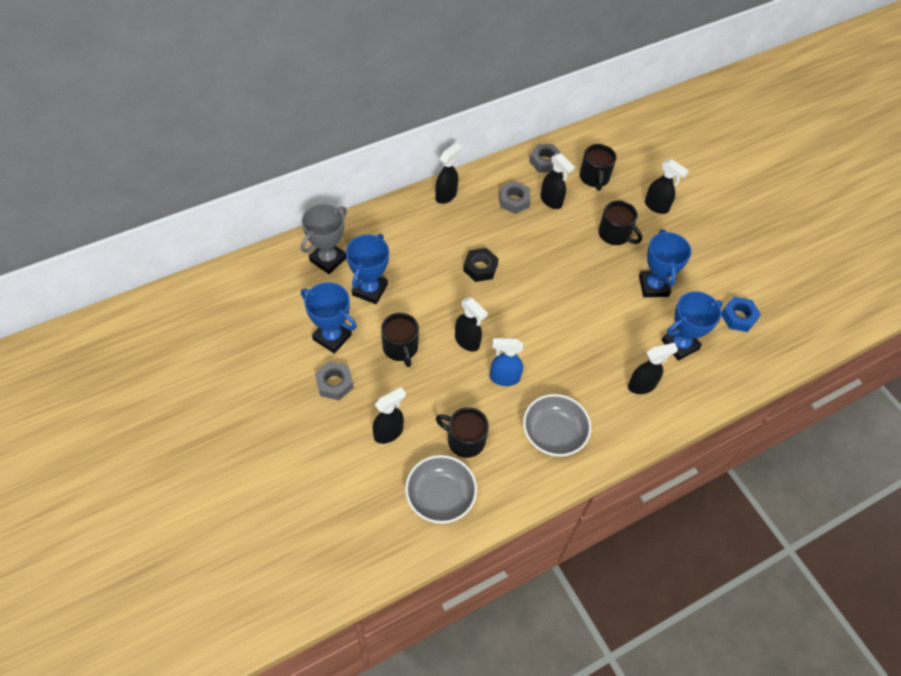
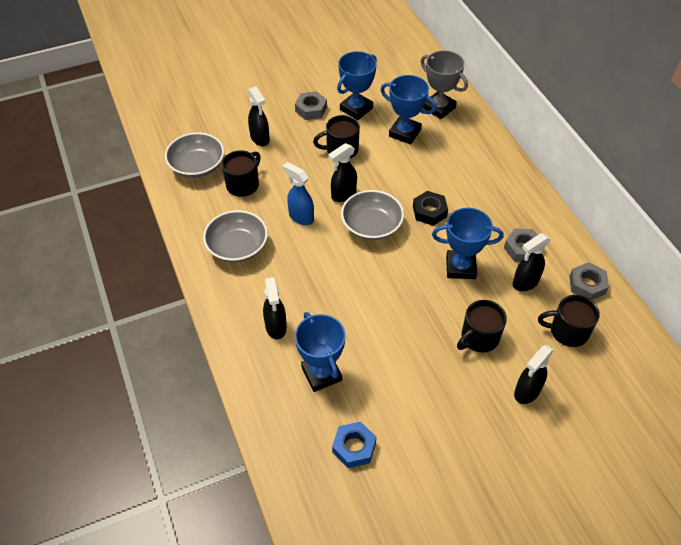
camera: 100 degrees right, 5 degrees down
(446, 195) = (524, 193): black spray bottle -> none
(504, 378) = (301, 217): blue spray bottle -> blue spray bottle turned 60 degrees counterclockwise
(505, 315) = (371, 225): none -> grey bowl
(653, 286) = (403, 363): blue trophy -> blue trophy (460, 267)

